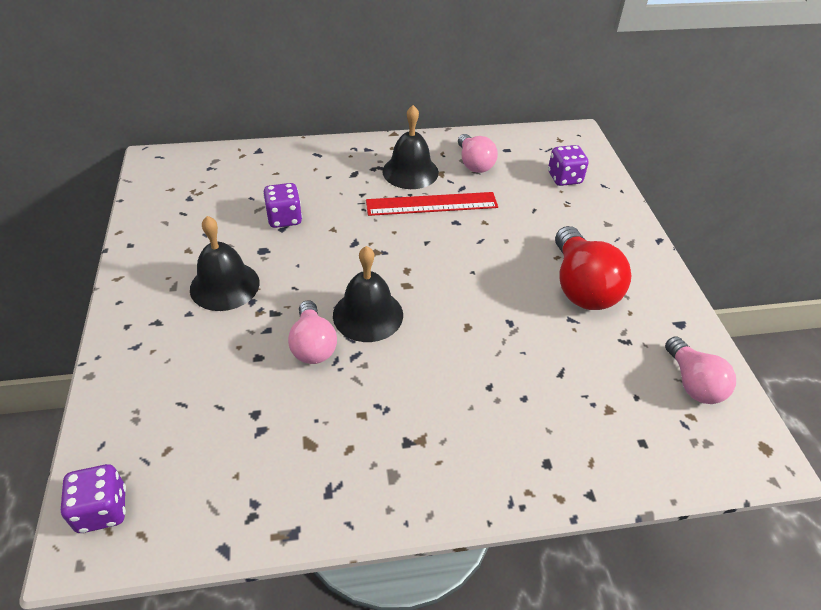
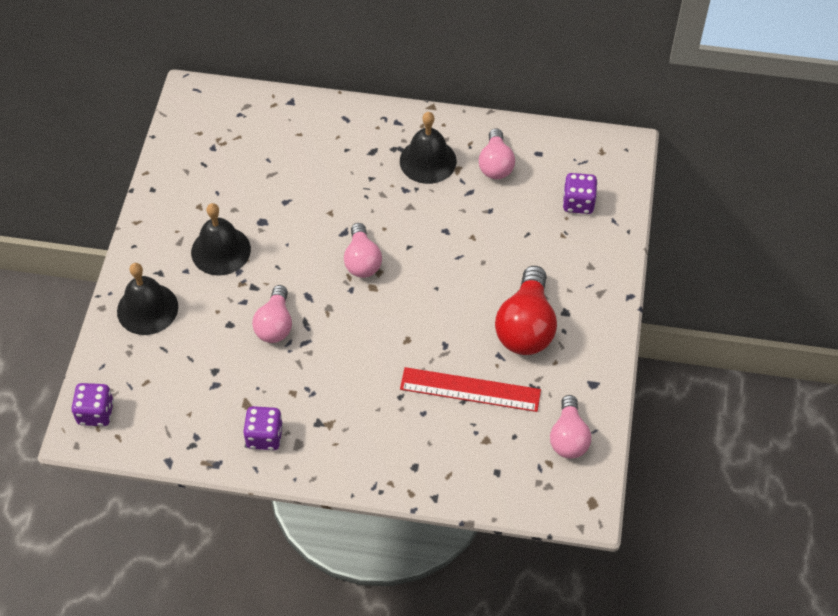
camera: 20 degrees right, 10 degrees up
(284, 218) = (291, 191): purple dice -> purple dice (264, 436)
(368, 314) = (329, 308): black bell -> black bell (147, 309)
(384, 263) = (362, 261): none -> pink light bulb
(431, 204) = (432, 205): red ruler -> red ruler (470, 390)

